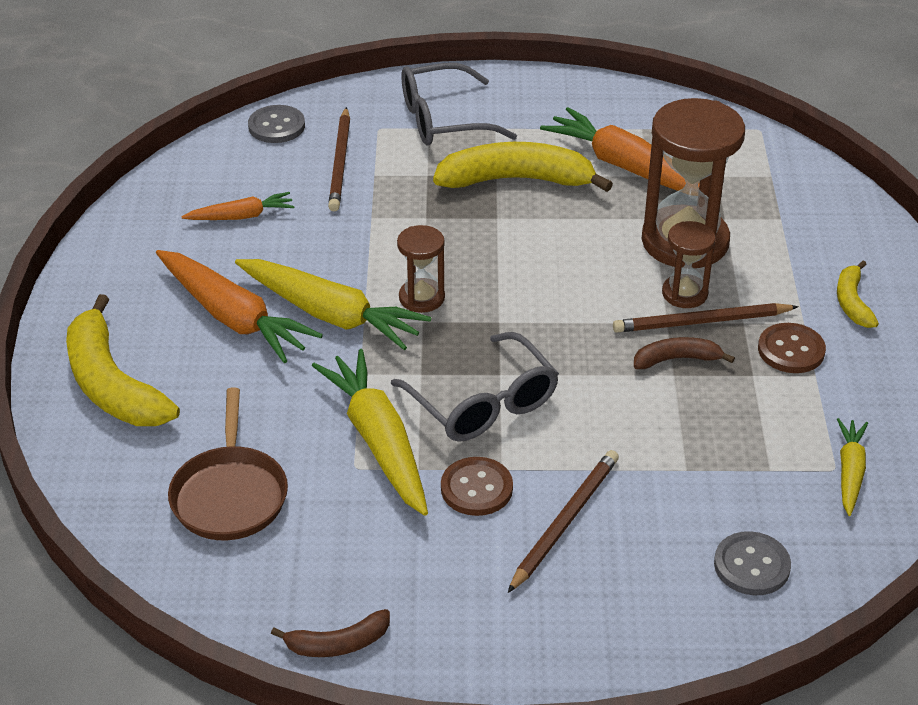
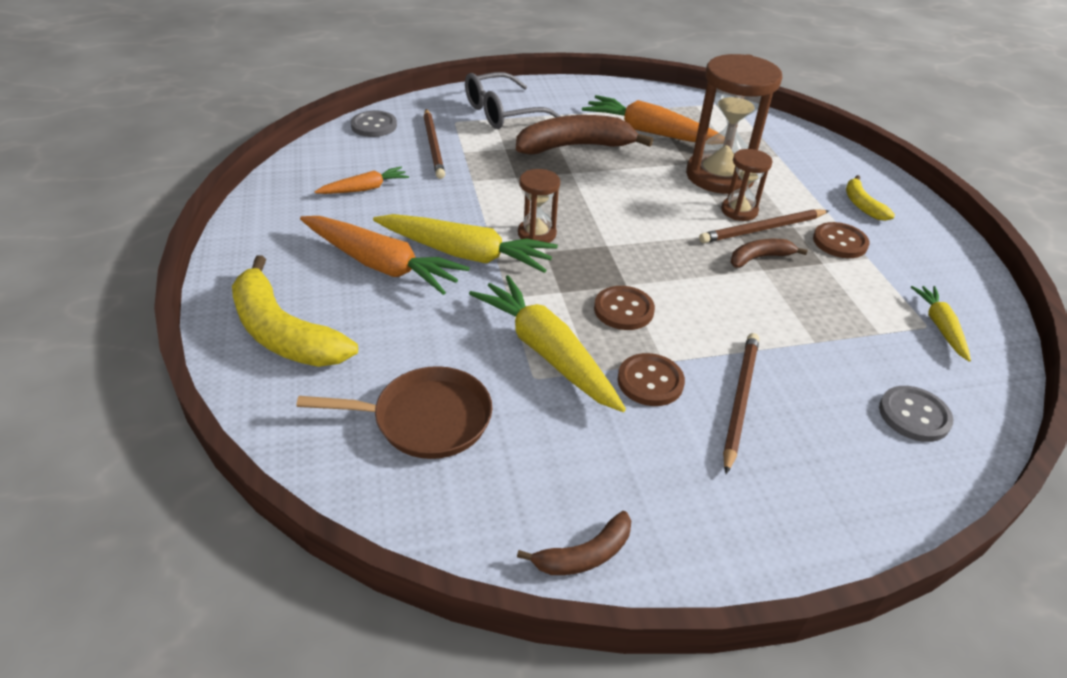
camera: 15 degrees left, 0 degrees up
(230, 495) = (426, 419): brown pan -> brown pan turned 75 degrees counterclockwise
(483, 404) = (623, 310): grey glasses -> brown button
(516, 180) = (574, 146): yellow banana -> brown banana

